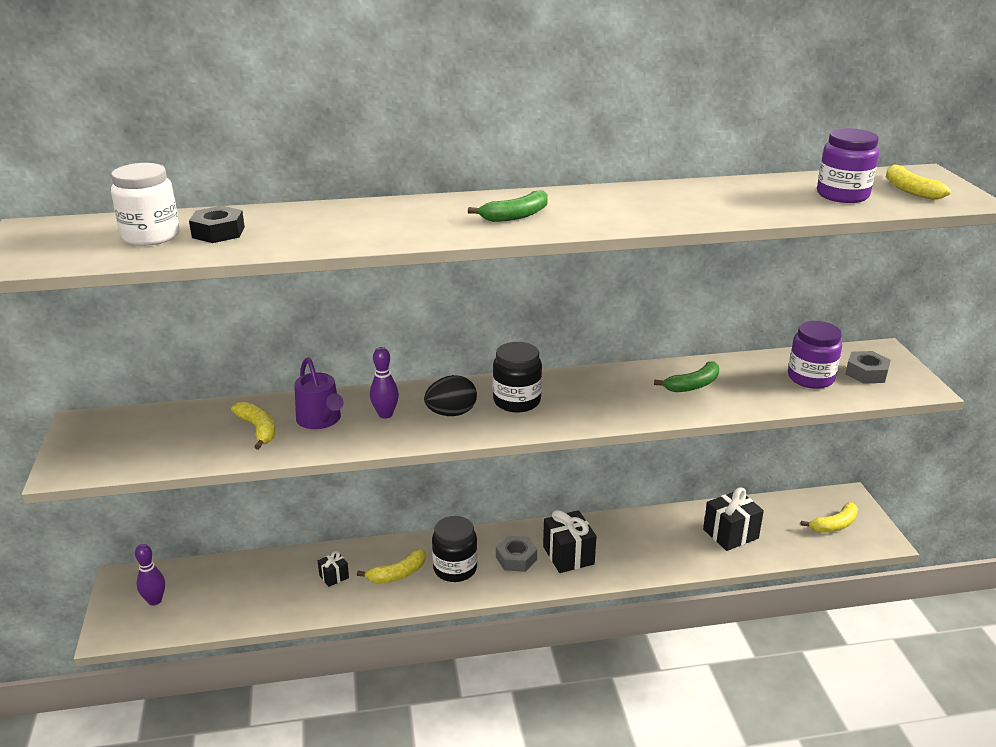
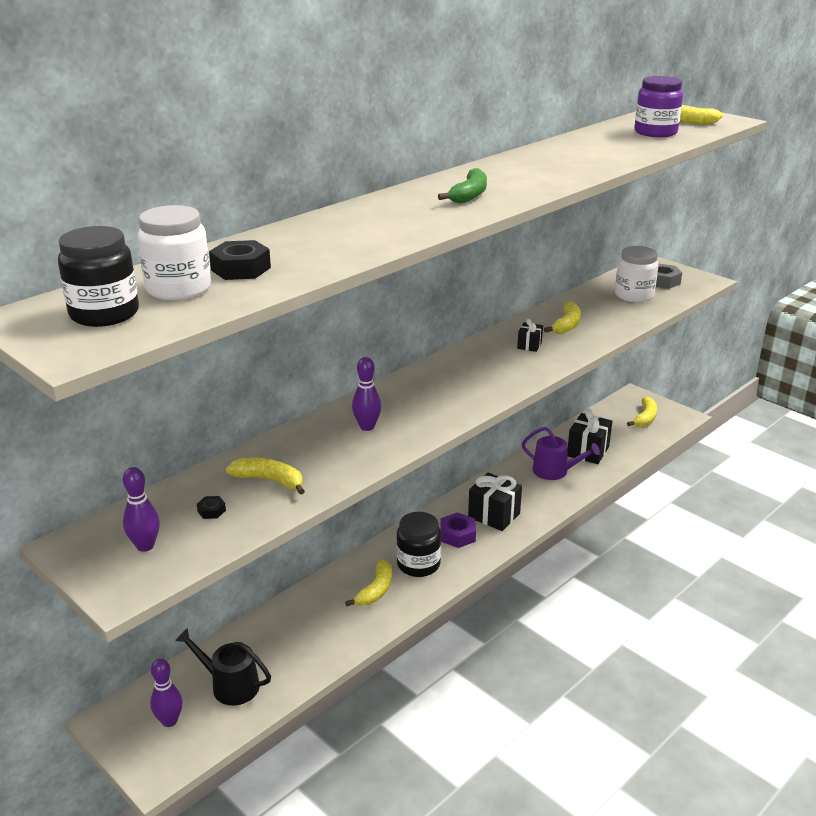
camera: 35 degrees left, 0 degrees up
(119, 444) = (145, 546): none -> purple bowling pin
(191, 436) = (211, 511): none -> black nut
(218, 595) = (230, 685): none -> black watering can
(320, 420) = (316, 451): purple watering can -> purple watering can (554, 471)
(334, 576) = (322, 618): black gift -> black gift (529, 345)
(451, 413) = (420, 406): black egg -> none
(516, 558) = (457, 535): grey nut -> purple nut
(517, 401) = (458, 379): black jar -> black jar (104, 314)
(693, 385) = (566, 325): green banana -> yellow banana
(810, 378) = (634, 295): purple jar -> white jar

